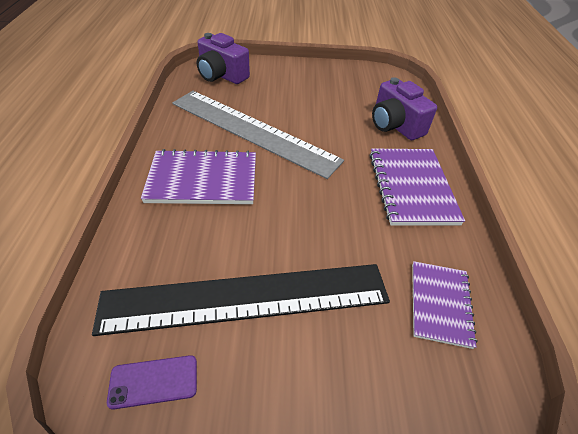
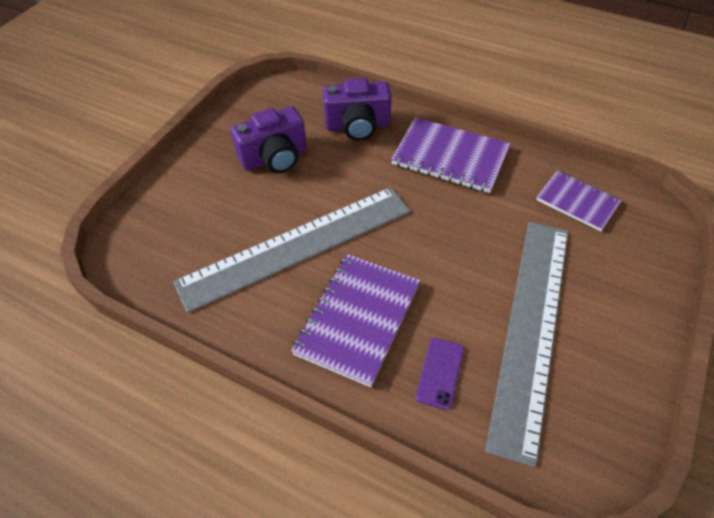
camera: 60 degrees left, 5 degrees up
(153, 382) = (594, 423): purple phone -> purple phone (440, 373)
(221, 75) = (155, 239): purple camera -> purple camera (275, 158)
(246, 297) = (530, 328): black ruler -> grey ruler

